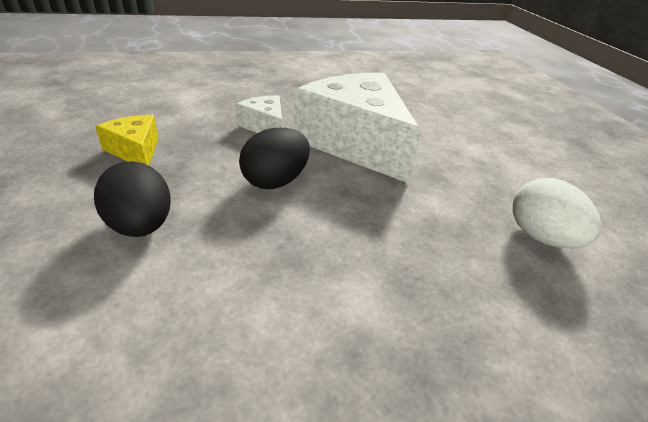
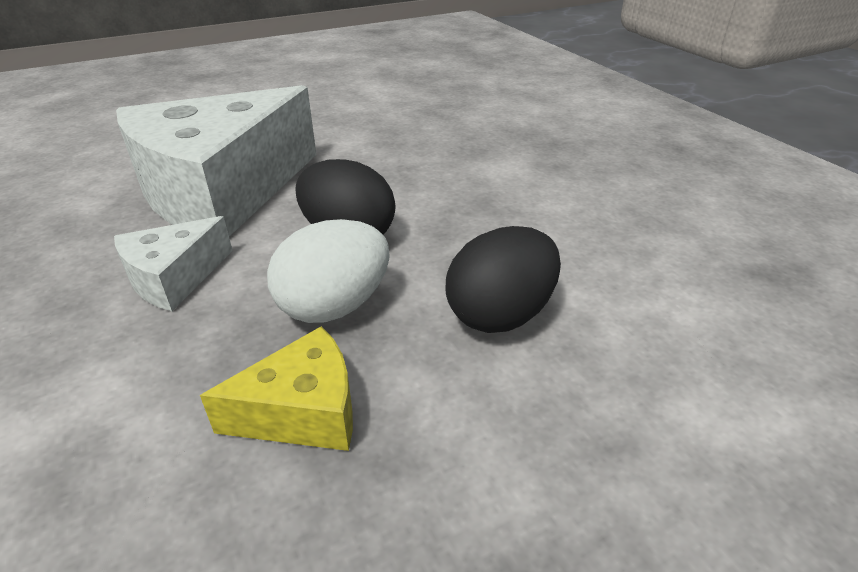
camera: 100 degrees left, 0 degrees up
(135, 150) = (303, 412): yellow cheese -> yellow cheese turned 150 degrees counterclockwise
(541, 237) = (379, 102): white egg -> white egg (334, 306)

